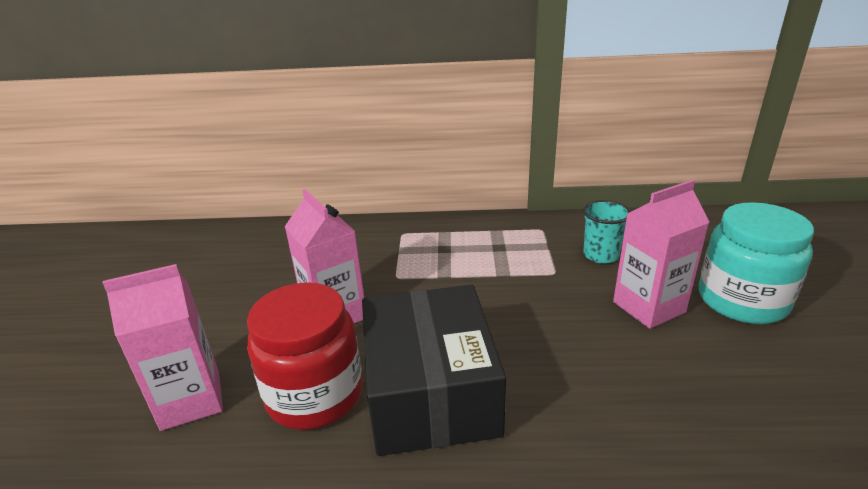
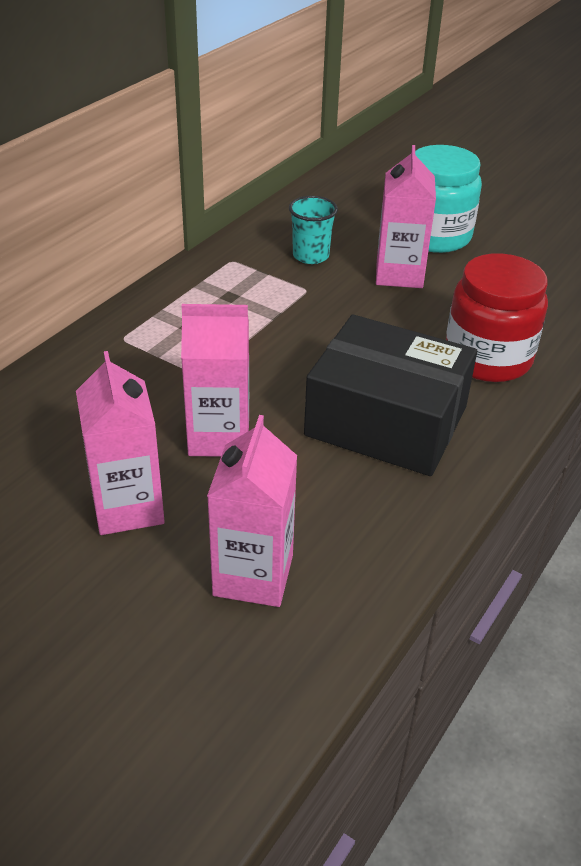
camera: 60 degrees left, 10 degrees up
(235, 312) = (128, 507): none -> pink carton
(315, 394) = (326, 488): red jar -> red jar (487, 358)

